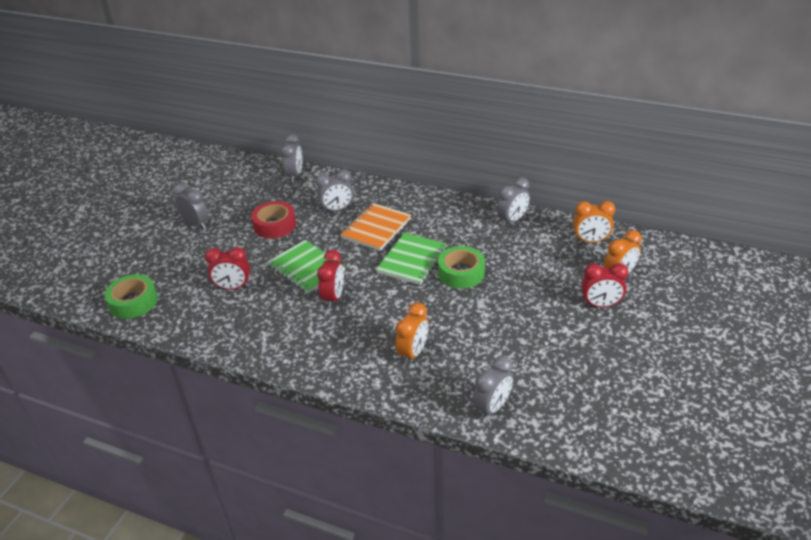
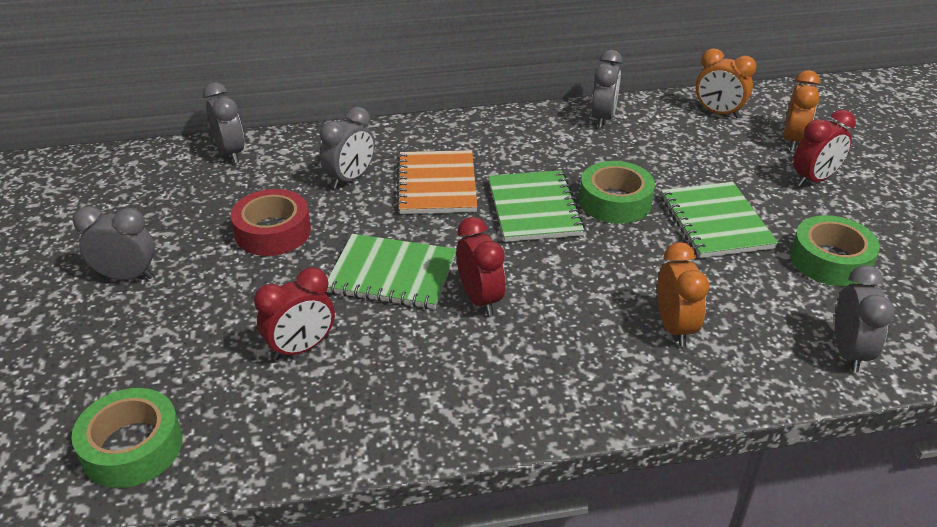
camera: 35 degrees left, 0 degrees up
(505, 307) = (715, 222): none -> green notebook
(547, 355) = (830, 260): none -> green tape
(590, 241) = (718, 113): orange clock -> orange clock turned 60 degrees clockwise

